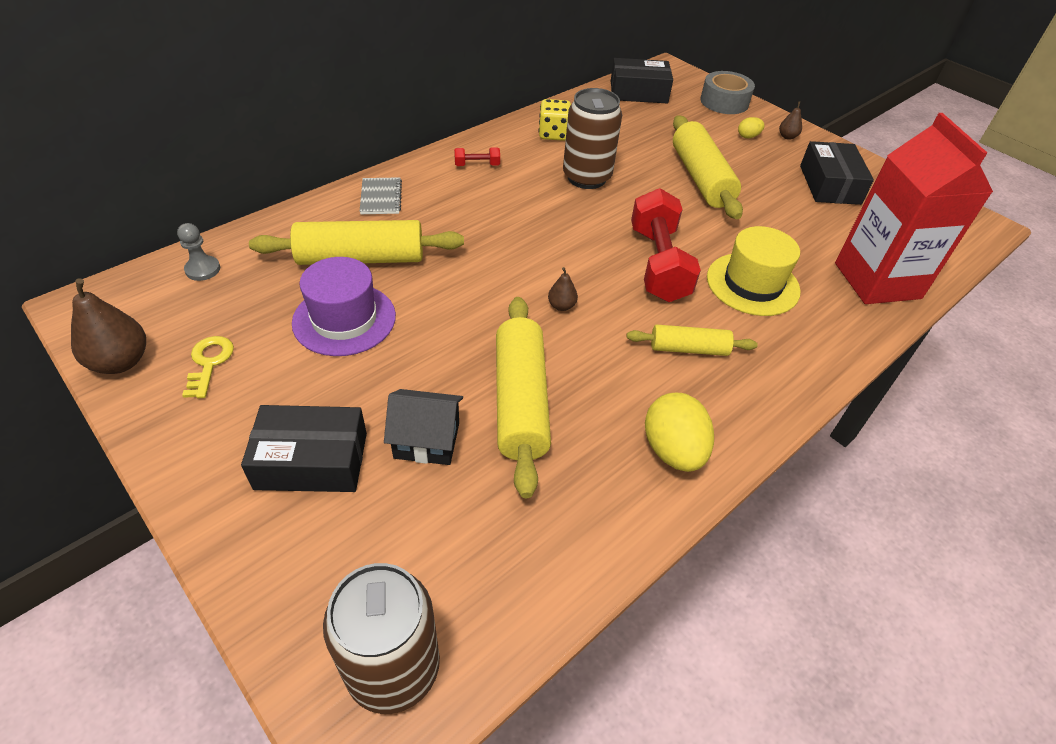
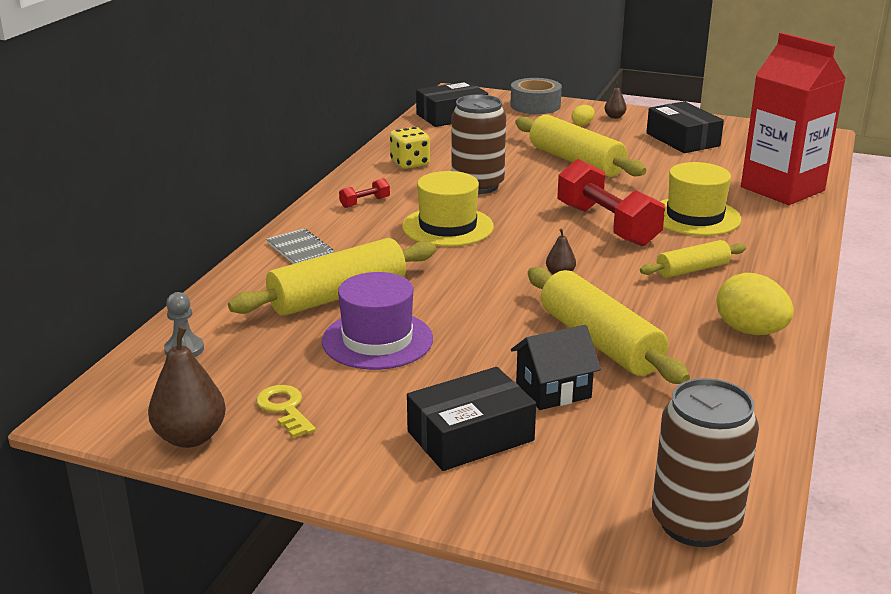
camera: 25 degrees left, 20 degrees down
(518, 215) = (447, 227): none -> yellow hat

